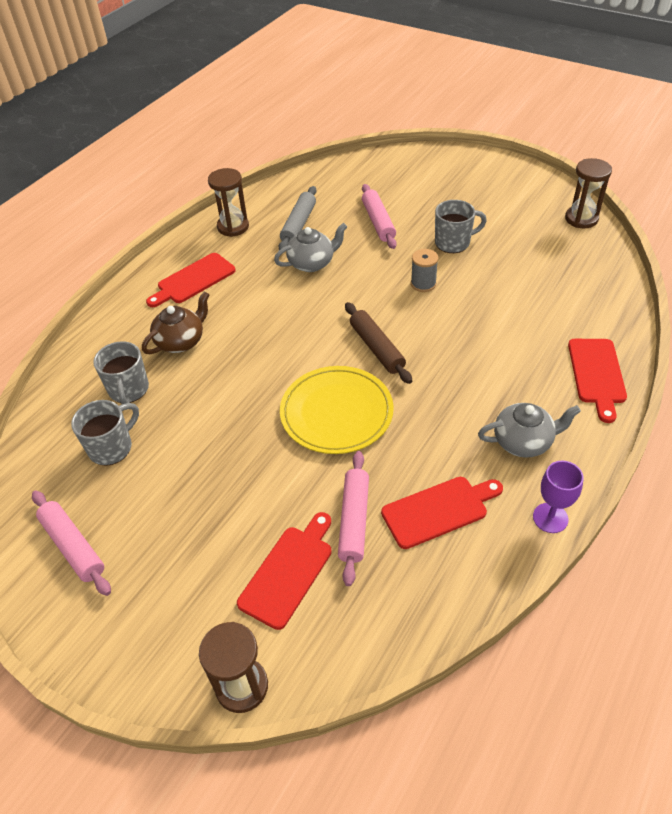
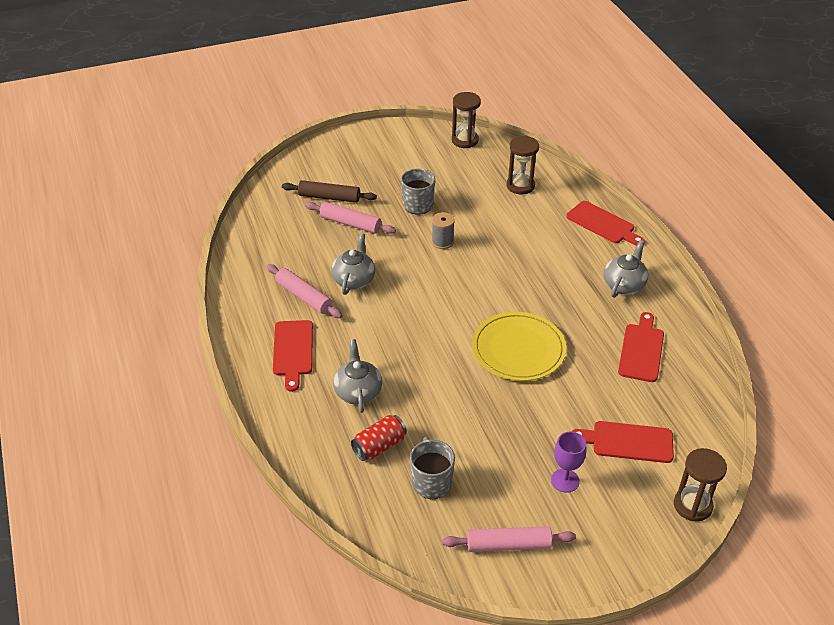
camera: 55 degrees left, 5 degrees down
(128, 390) = (379, 446): grey mug -> red can
(181, 341) = (358, 392): brown teapot -> grey teapot
(233, 227) = (254, 297): brown hourglass -> brown hourglass (520, 186)
(288, 572) = (628, 442): red cutting board -> red cutting board turned 60 degrees counterclockwise
(299, 225) = (300, 262): grey rolling pin -> none
(353, 520) = (615, 391): pink rolling pin -> pink rolling pin (304, 297)
(376, 348) = (479, 298): brown rolling pin -> brown rolling pin (329, 197)
(550, 518) = (687, 309): purple goblet -> purple goblet (565, 480)

